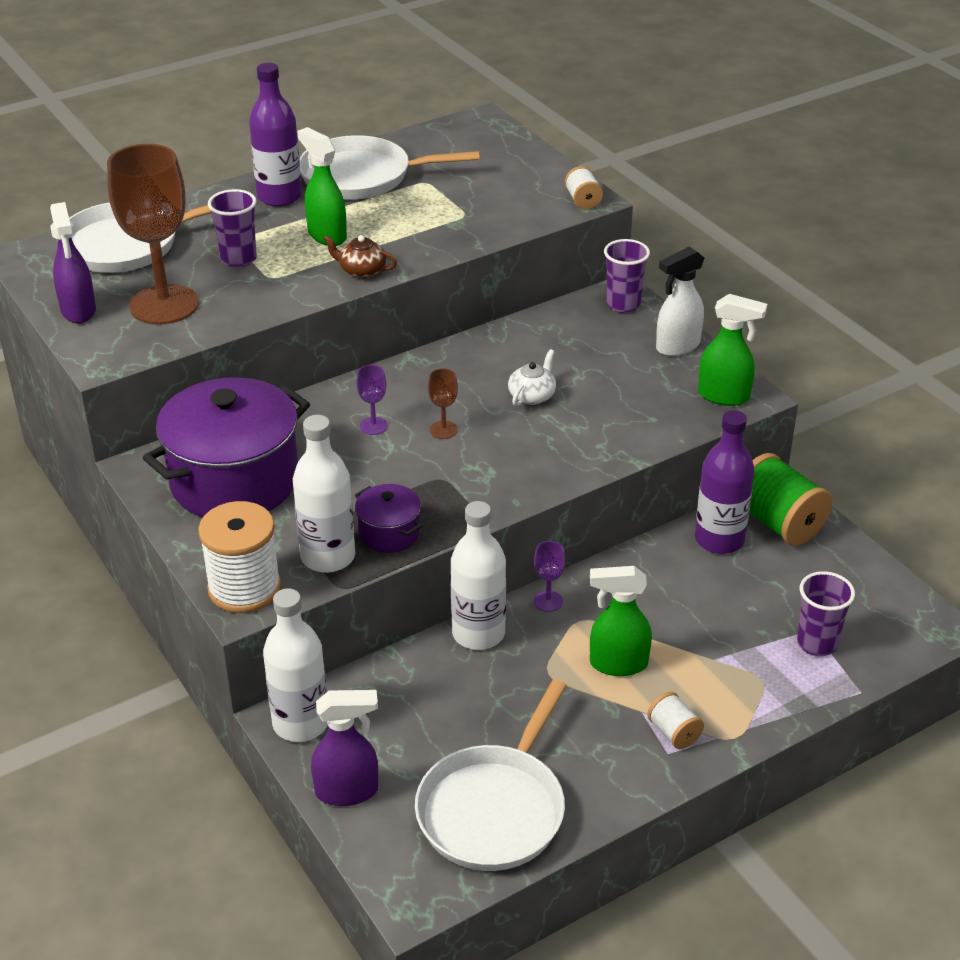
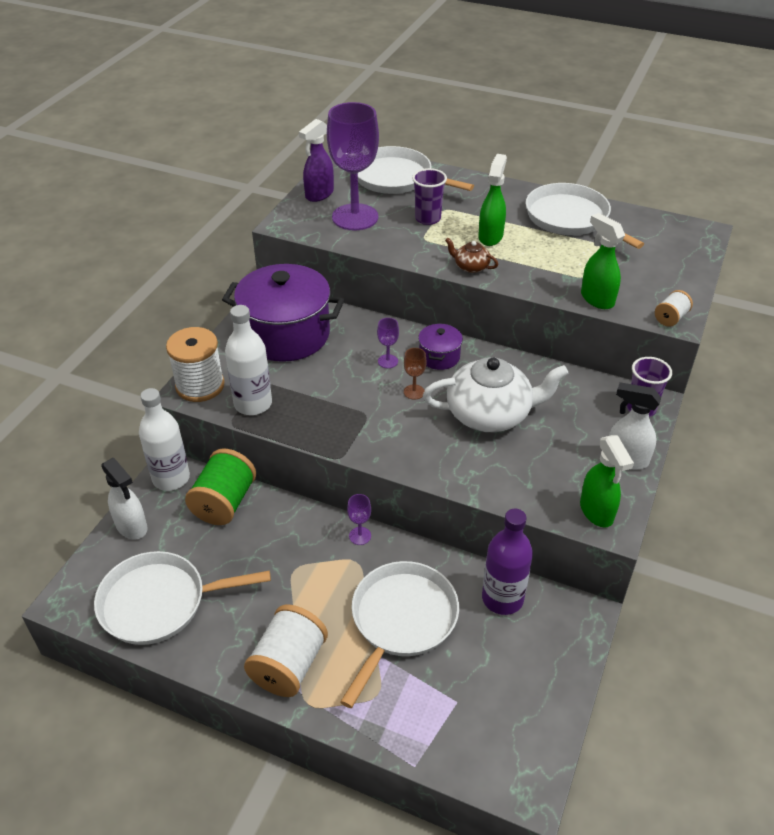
camera: 55 degrees right, 5 degrees up
(164, 305) = (355, 217): brown goblet -> purple goblet
(279, 197) = (508, 201): purple bottle -> none
(347, 791) = (132, 527): purple spray bottle -> white spray bottle
(361, 270) = (470, 266): brown teapot -> brown teapot turned 45 degrees counterclockwise
(389, 533) = (295, 418): purple pot -> purple pot (439, 357)
(478, 633) = (303, 517): white bottle -> none
(532, 395) = (490, 414): white teapot -> white teapot, size x2.23
(617, 664) = (330, 602): green spray bottle -> green spray bottle (596, 299)
(674, 732) = (289, 665): white spool -> white spool, size x1.95
(686, 622) = (401, 620): none -> white pan
(778, 523) = (554, 626): green spool -> green spool (224, 502)
(817, 643) = (444, 712): purple cup -> none

